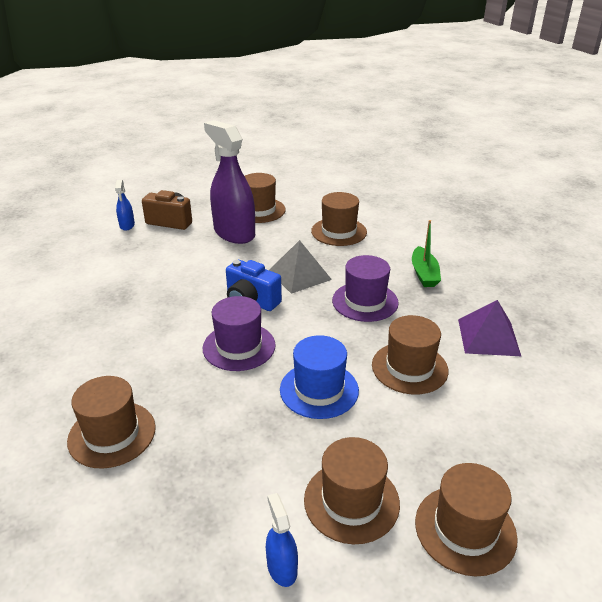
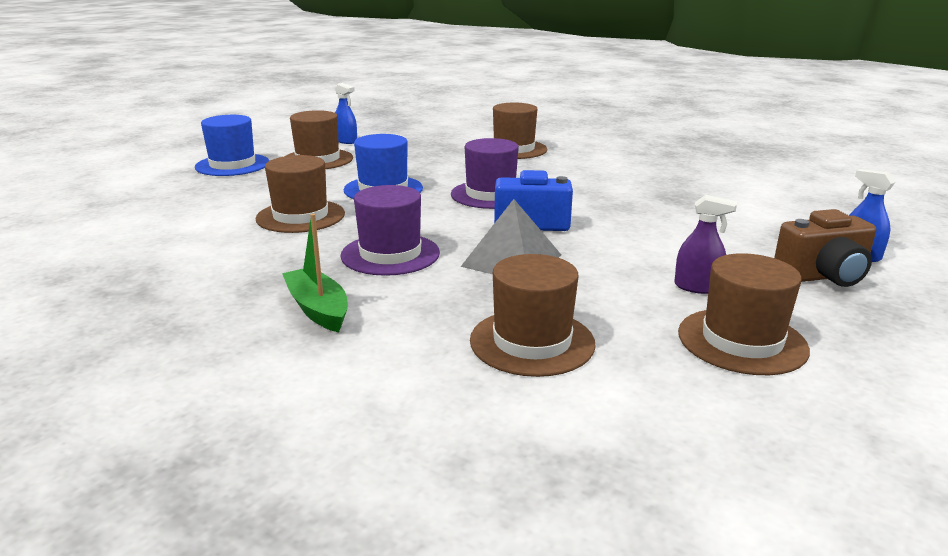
camera: 150 degrees right, 10 degrees down
(234, 233) = (697, 287): purple spray bottle -> purple spray bottle, size x0.44
(465, 529) = (232, 165): brown hat -> blue hat
(488, 337) = (203, 257): purple pyramid -> none

